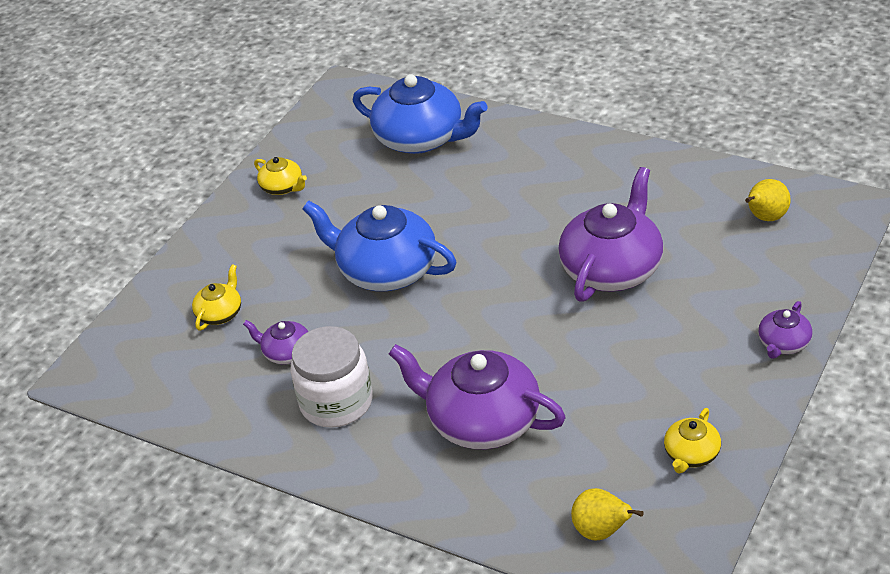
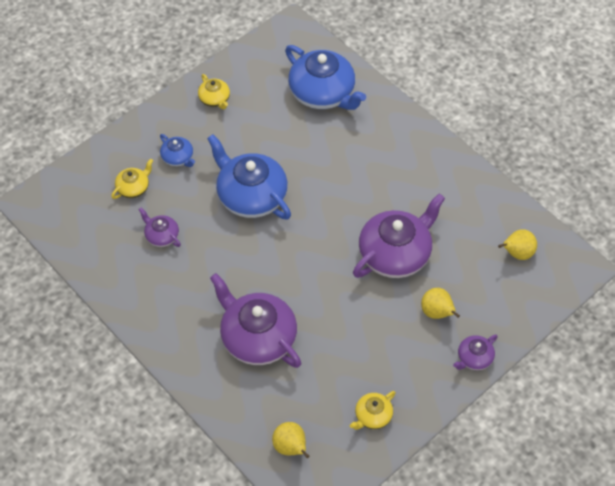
camera: 15 degrees right, 15 degrees up
(265, 262) = (178, 158): none -> blue teapot
(336, 402) = (176, 286): white jar -> none
(705, 312) = (437, 313): none -> yellow pear

